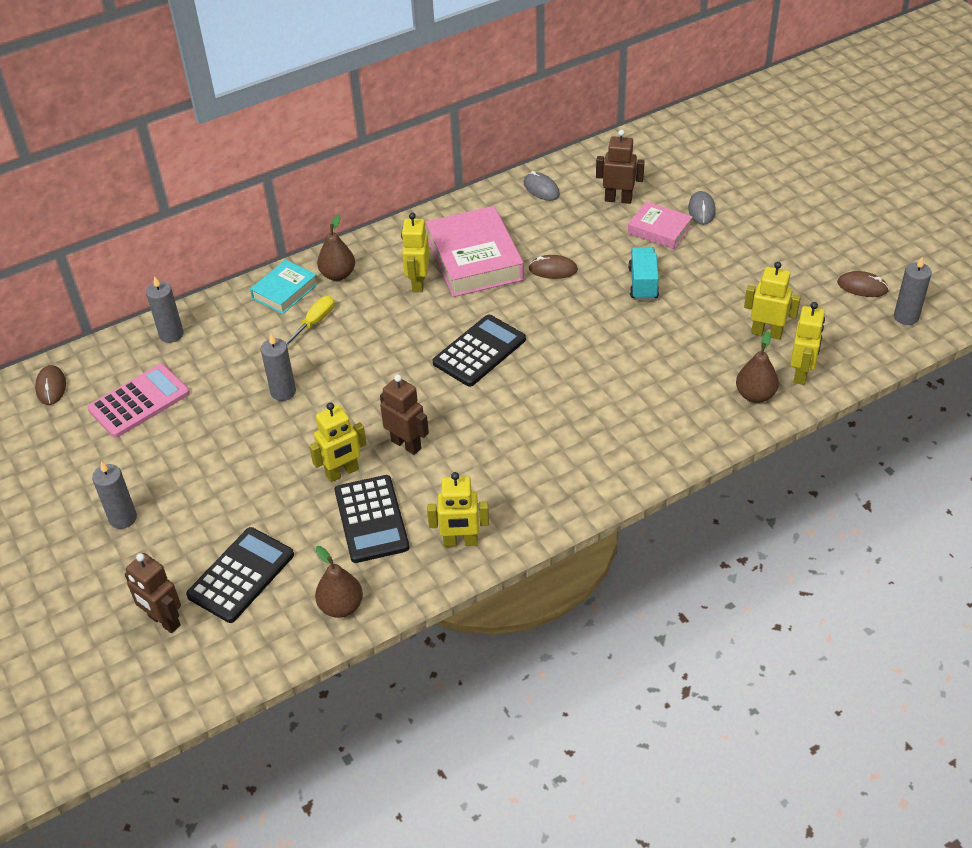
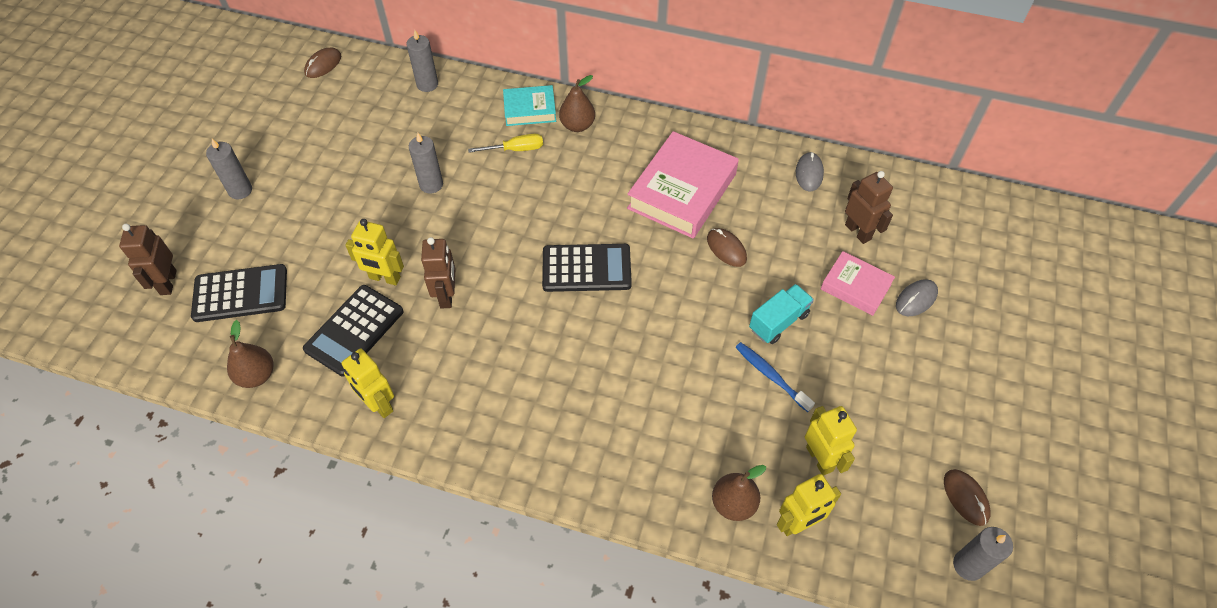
camera: 45 degrees right, 10 degrees up
(139, 401) = (350, 117): pink calculator -> none
(418, 283) = (619, 177): yellow robot -> none
(659, 230) = (855, 287): pink book -> pink book turned 45 degrees counterclockwise
(680, 315) = (771, 376): none -> blue toothbrush

